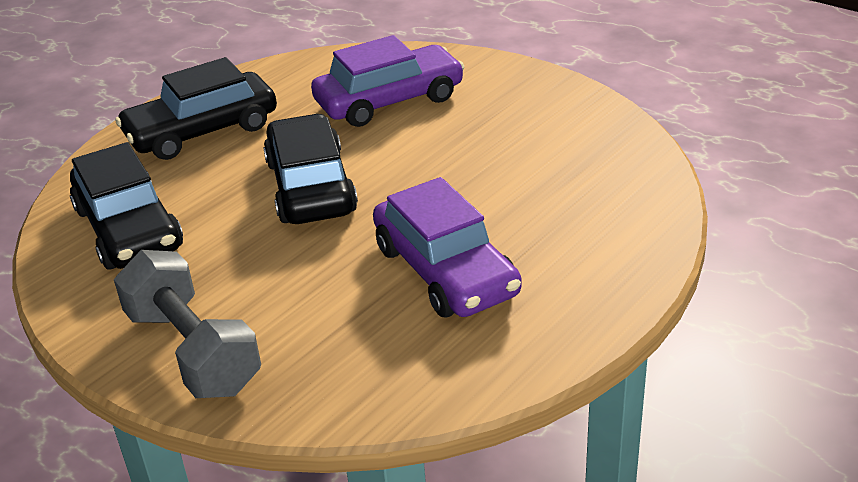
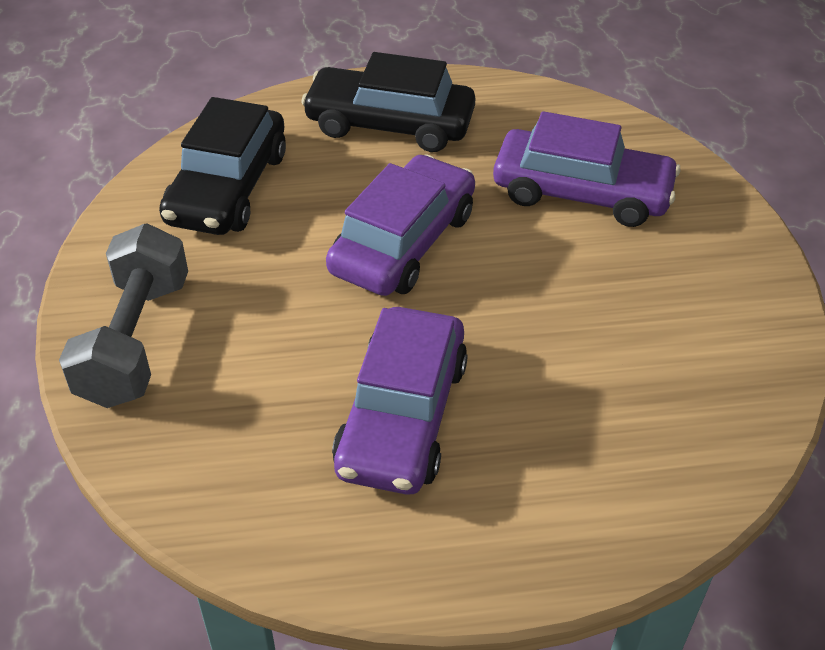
camera: 40 degrees right, 10 degrees up
(310, 187) = (403, 242): black car -> purple car

